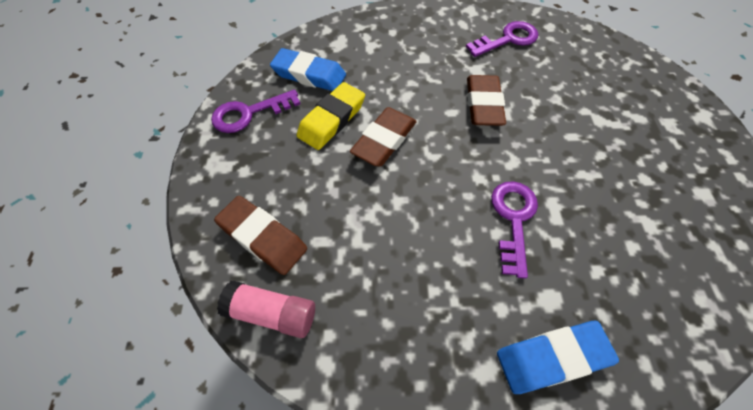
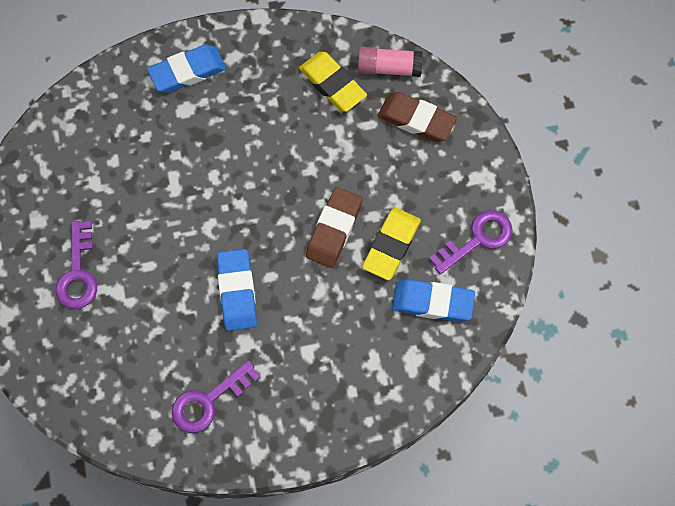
camera: 170 degrees right, 10 degrees up
(352, 302) = (332, 84): none -> yellow eraser
(483, 104) = (237, 291): brown eraser -> blue eraser
(513, 219) = (210, 168): purple key -> purple key (78, 273)

